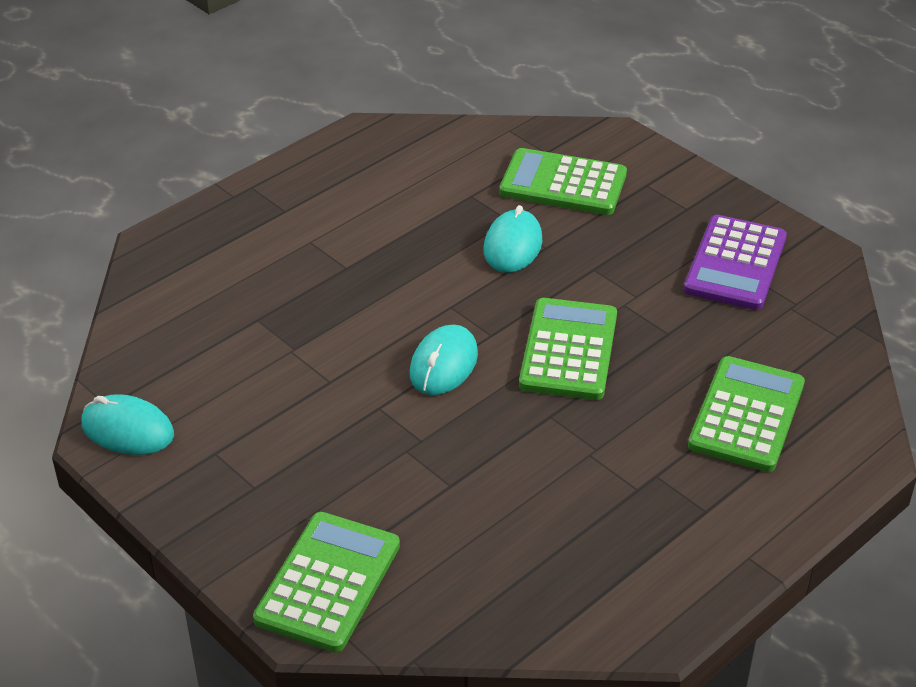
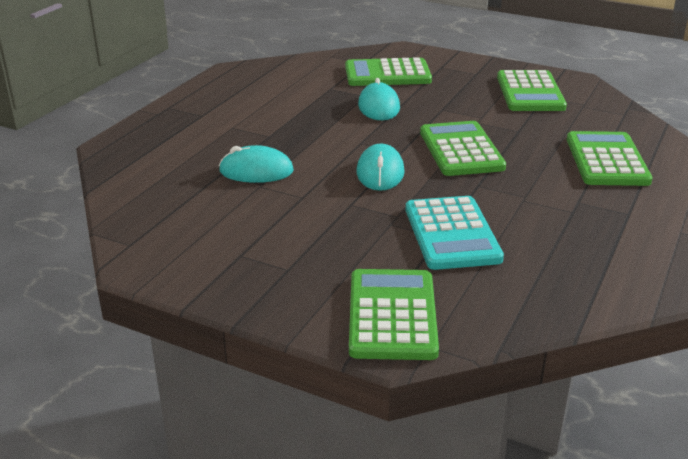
camera: 20 degrees left, 10 degrees down
(127, 430) = (156, 256): turquoise mouse -> turquoise mouse (256, 171)
(467, 485) = (451, 234): none -> turquoise calculator
(735, 264) = (530, 92): purple calculator -> green calculator

